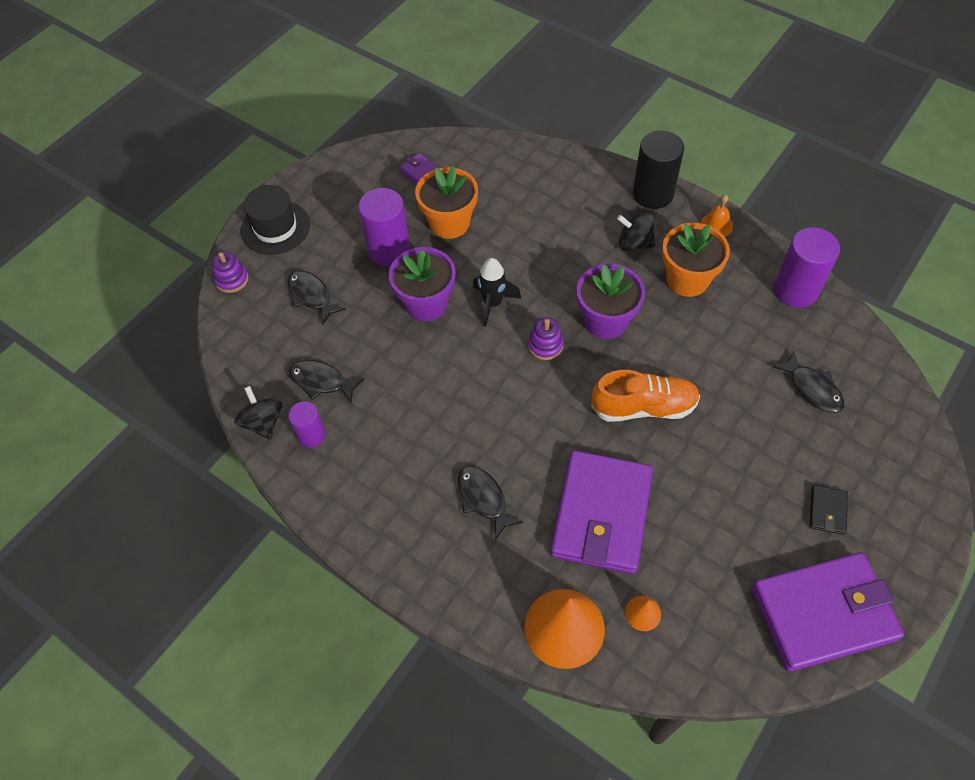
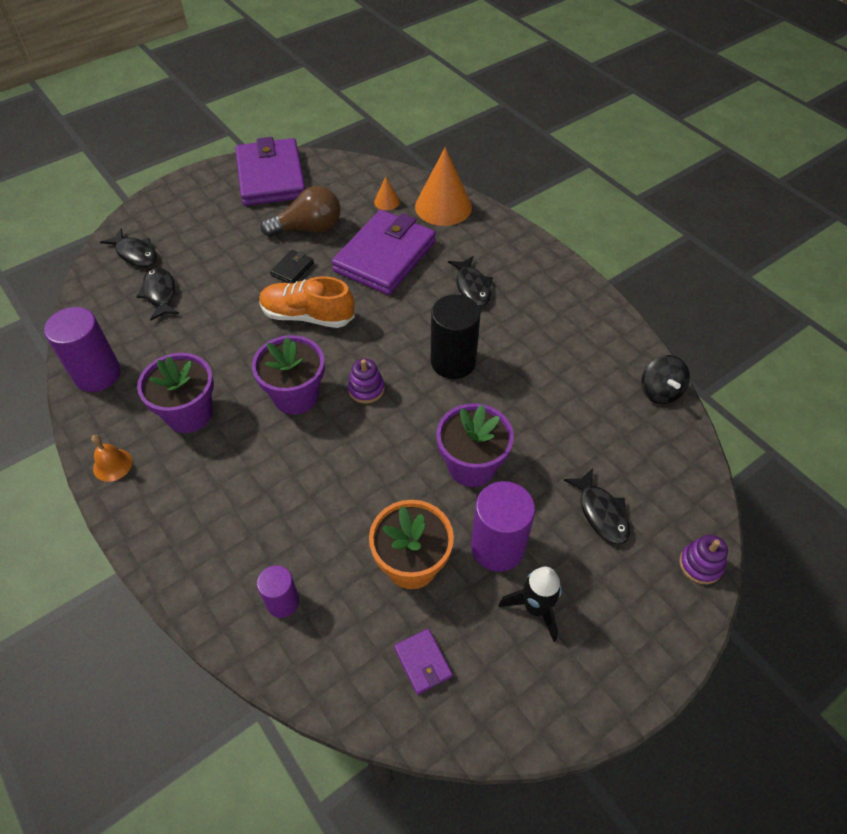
camera: 165 degrees left, 5 degrees down
(275, 227) = (642, 629): black hat -> none
(311, 435) = (613, 369): purple cylinder -> purple cylinder (282, 602)
(321, 381) = (599, 414): black fish -> black fish (135, 253)
(493, 303) = (400, 445): black rocket -> black rocket (535, 608)
(634, 243) = (213, 470): black spinning top -> none
(653, 194) = (149, 528): black cylinder -> black cylinder (453, 362)
(687, 279) = (189, 414): orange flower pot -> purple flower pot
(715, 531) = (308, 228): none -> brown light bulb
(823, 613) = (271, 177): purple wallet -> purple wallet turned 75 degrees clockwise
(827, 511) = (221, 221): black wallet -> black wallet (292, 269)

